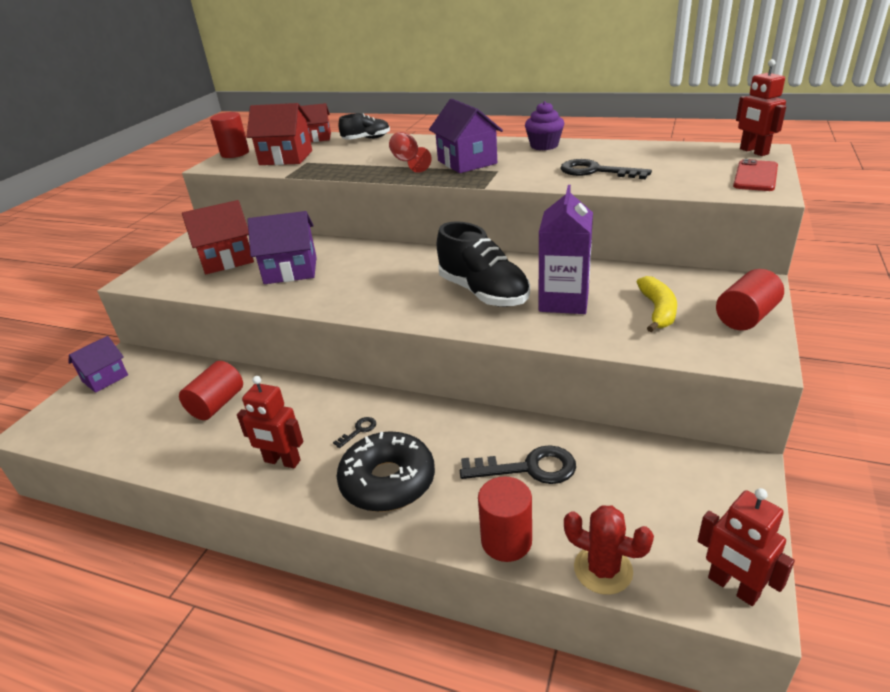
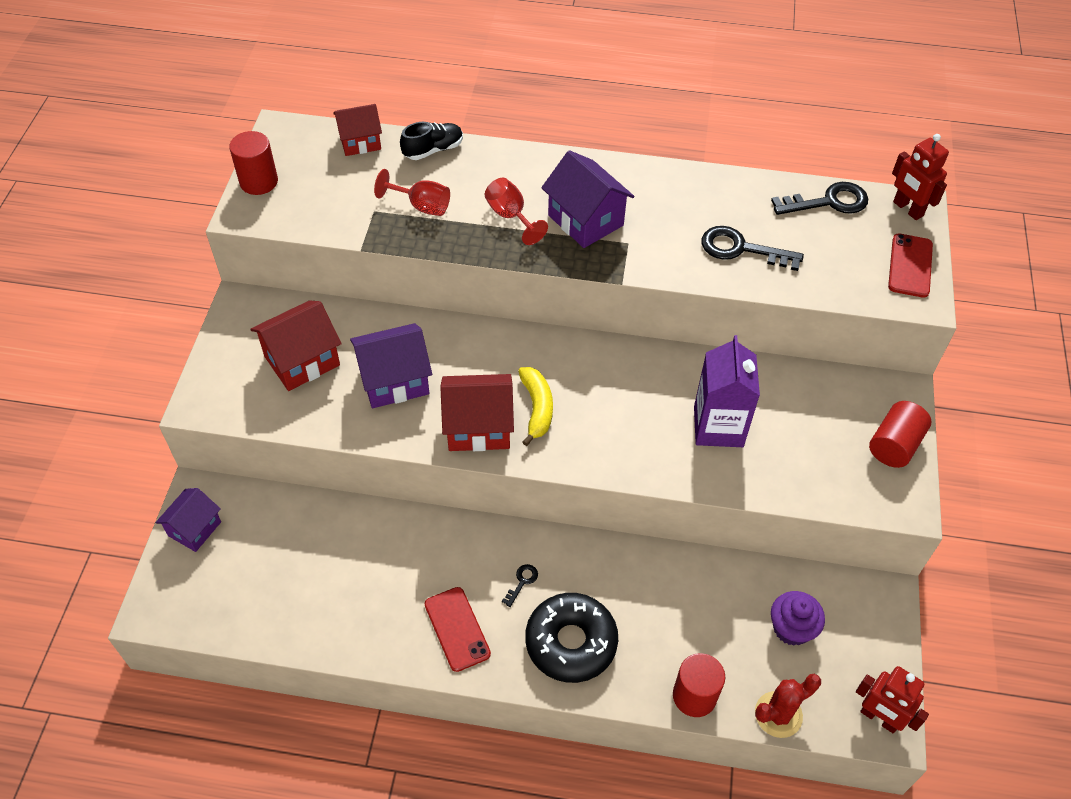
camera: 15 degrees left, 20 degrees up
(217, 404) = (352, 558): red cylinder -> none
(282, 461) = (457, 629): red robot -> red phone
(286, 158) = (340, 198): red house -> red house (478, 427)
(343, 159) = (421, 206): none -> red goblet
(483, 293) = (631, 415): black shoe -> none
(528, 468) = (699, 614): black key -> black key (828, 202)
(544, 146) = (670, 182): purple cupcake -> purple cupcake (791, 628)
(603, 569) = (778, 714): red cactus -> red cactus turned 45 degrees counterclockwise
(657, 311) = (812, 439): yellow banana -> yellow banana (537, 408)

